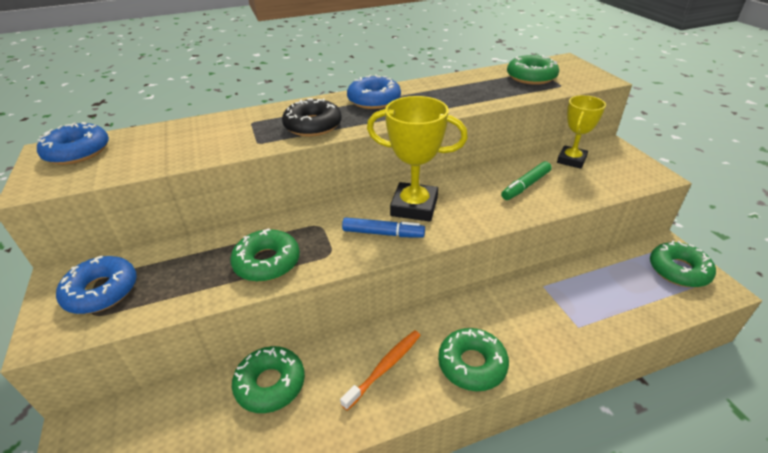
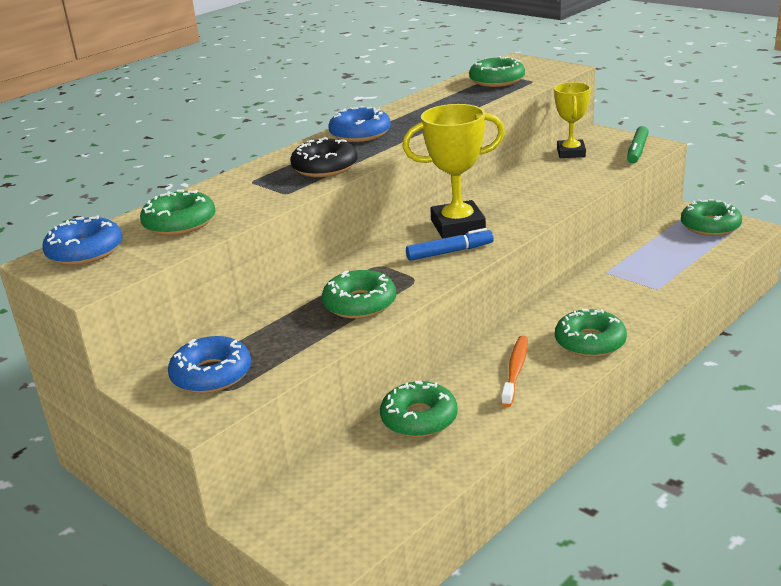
camera: 25 degrees left, 10 degrees down
(160, 146) = (180, 223): none -> green donut
(525, 186) = (547, 182): green marker -> green marker (637, 151)

